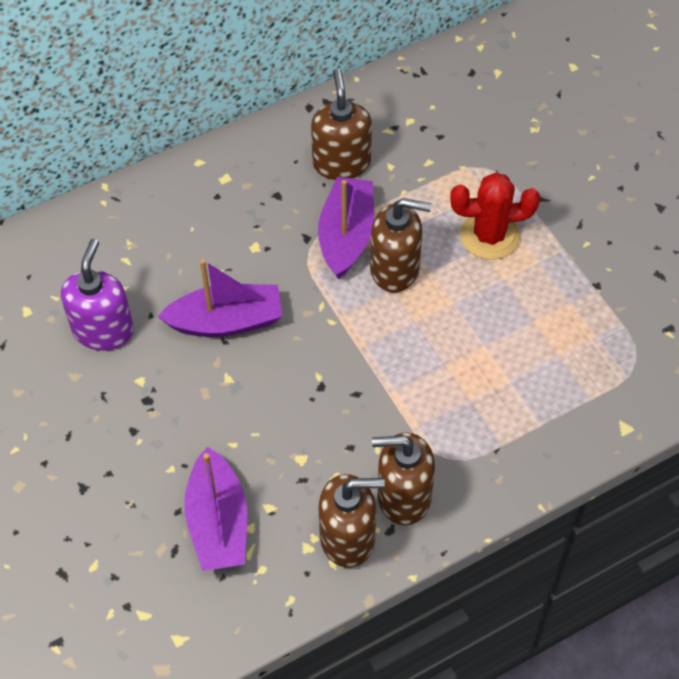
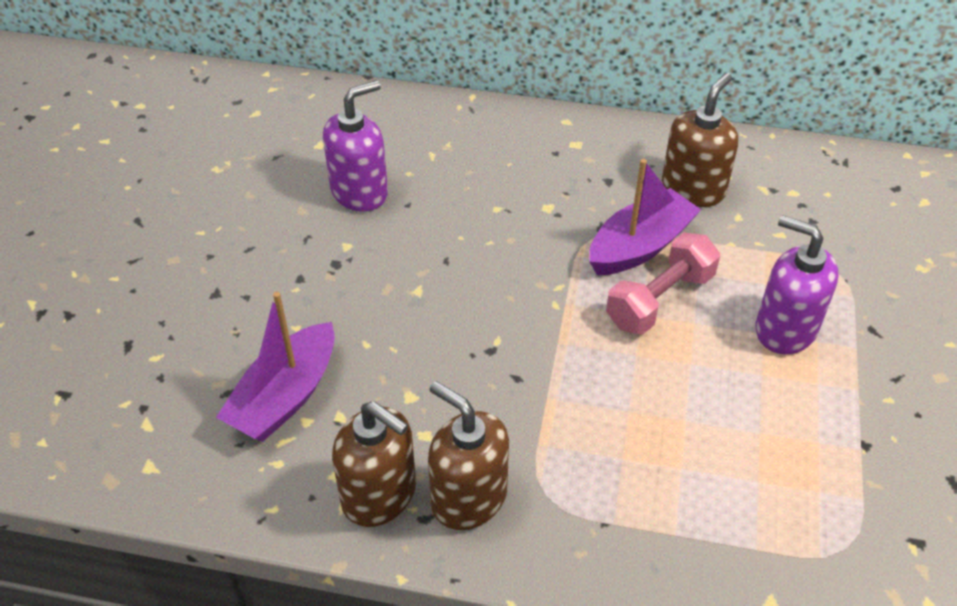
camera: 40 degrees right, 10 degrees down
(226, 321) = (463, 247): purple boat -> none
(395, 269) = (660, 300): brown soap dispenser -> pink dumbbell
(489, 235) = (785, 329): red cactus -> purple soap dispenser

